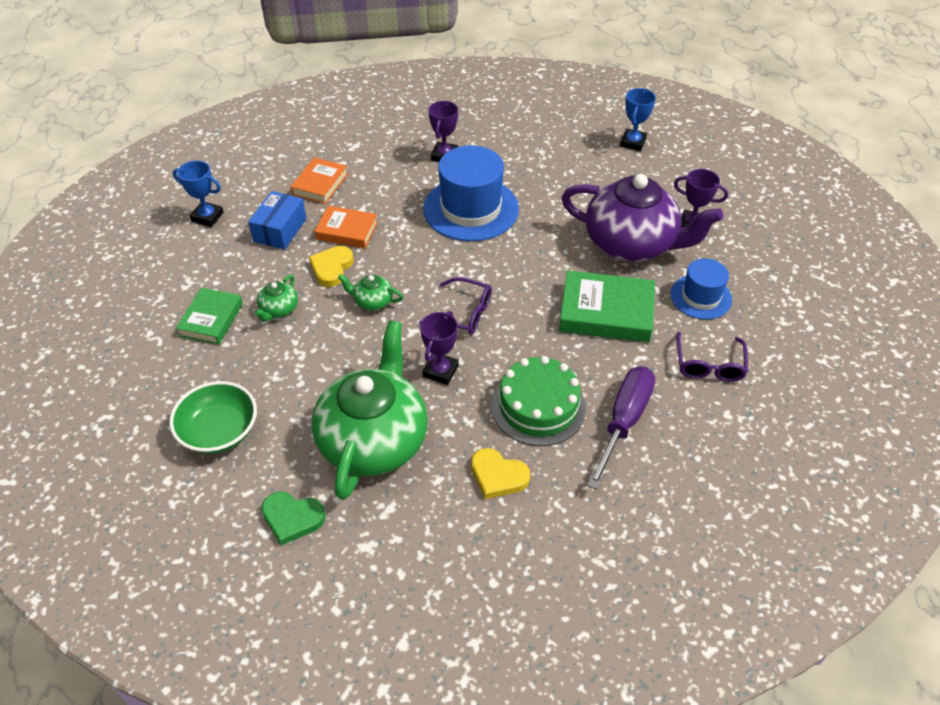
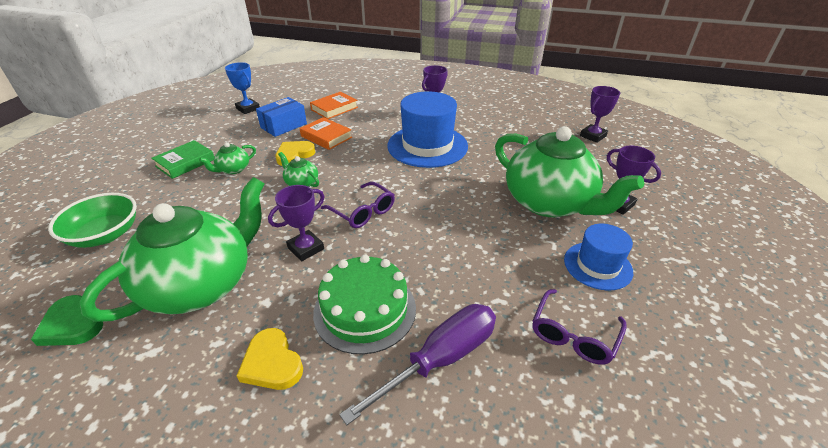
camera: 25 degrees right, 10 degrees down
(606, 312) = (490, 249): green book -> none
(632, 142) = (593, 136): blue trophy -> purple trophy
(632, 244) = (550, 203): purple teapot -> green teapot

